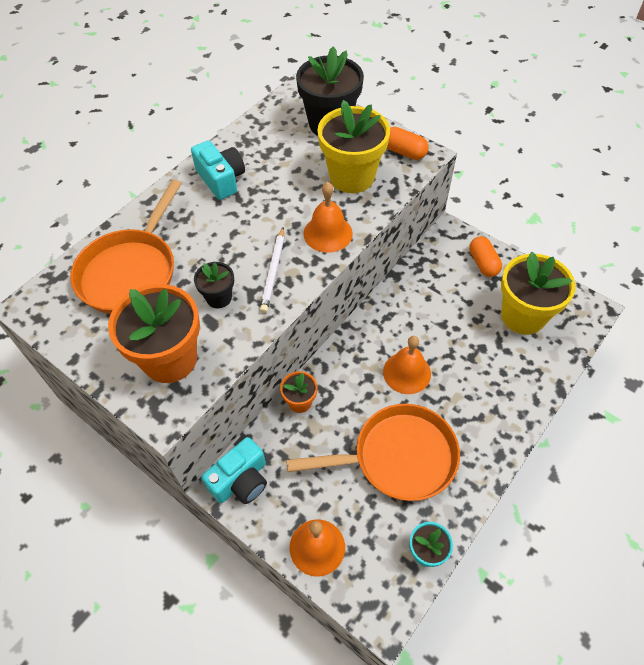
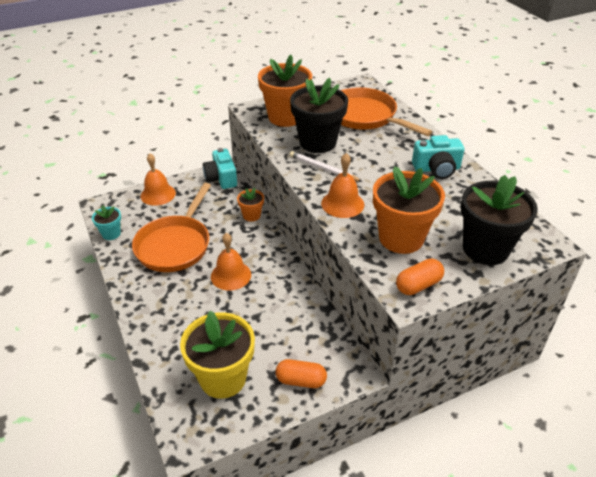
camera: 115 degrees right, 15 degrees down
(219, 298) = (318, 142): black flower pot -> black flower pot, size x1.99
(352, 177) = (401, 238): yellow flower pot -> orange flower pot

